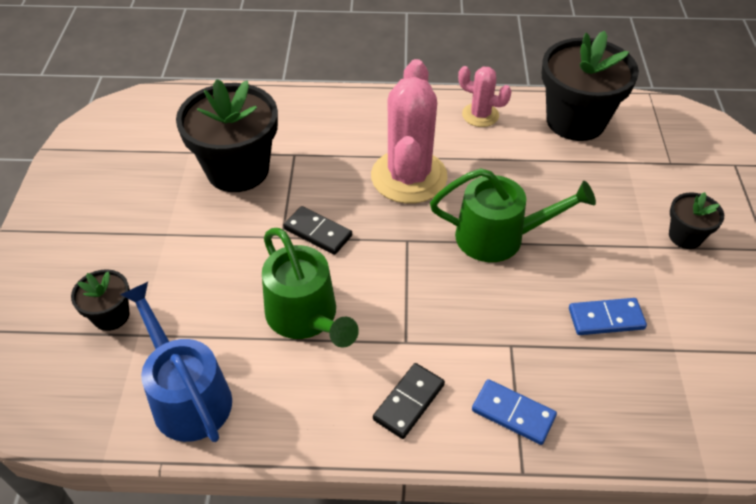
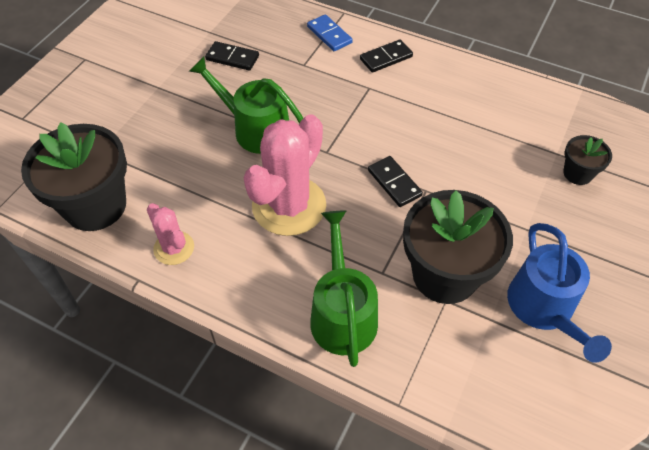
camera: 155 degrees left, 5 degrees up
(187, 396) = (525, 104): blue watering can -> blue watering can (544, 308)
(305, 316) = (430, 124): green watering can -> green watering can (342, 314)
(606, 318) = (232, 58): blue domino -> black domino
(685, 236) = (126, 84): black flower pot -> none

